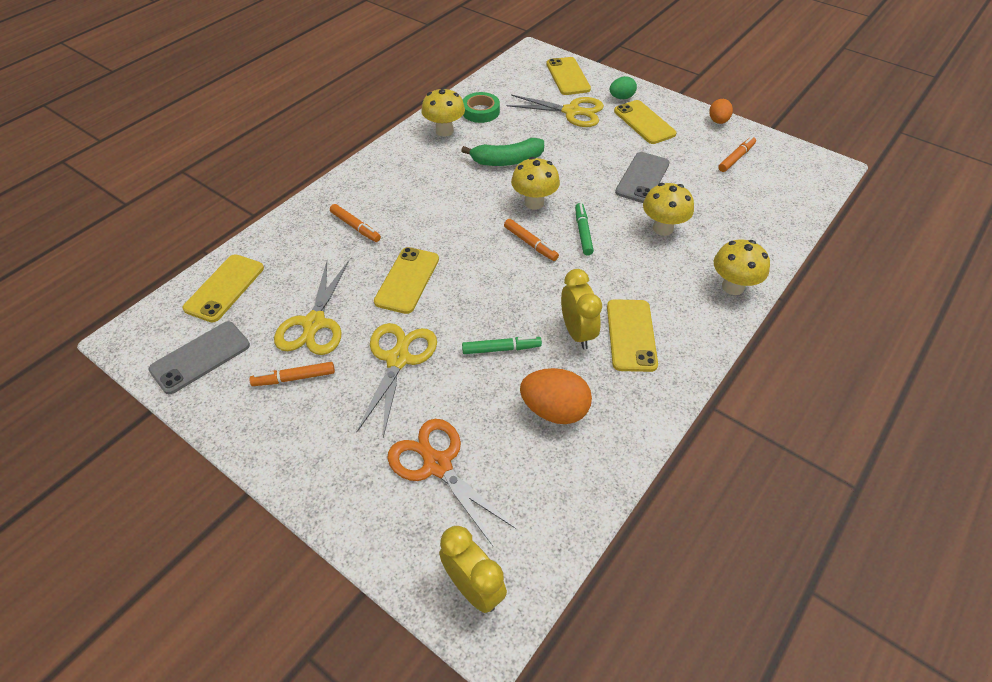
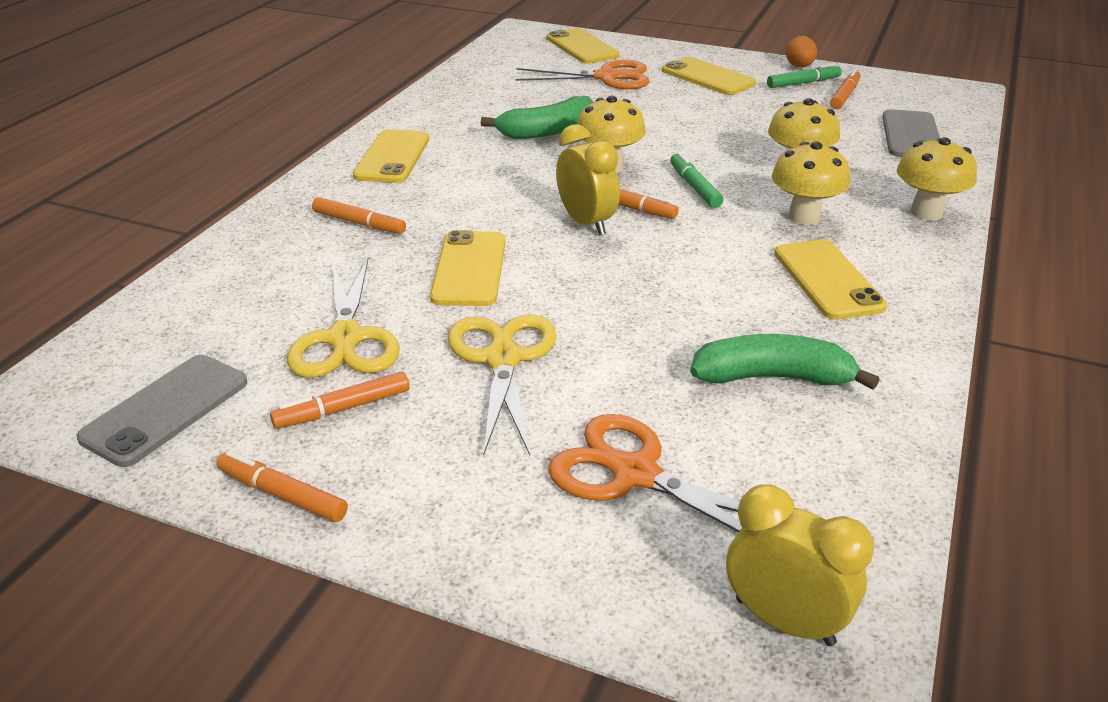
camera: 15 degrees left, 15 degrees down
(224, 288) = (174, 319): yellow phone -> yellow phone (392, 157)
(242, 433) = (282, 494): none -> orange marker
(444, 131) = (441, 113): yellow mushroom -> yellow mushroom (804, 217)
(480, 111) = (482, 89): green tape -> none
(501, 349) = (654, 322): green marker -> green marker (803, 83)
(554, 410) = (773, 377): orange egg -> green banana
(571, 111) = (606, 77): yellow scissors -> orange scissors
(577, 333) = (752, 288): yellow clock -> yellow clock (586, 223)
(621, 98) = (664, 58): green egg -> none
(642, 178) = (739, 126): grey phone -> grey phone (911, 136)

